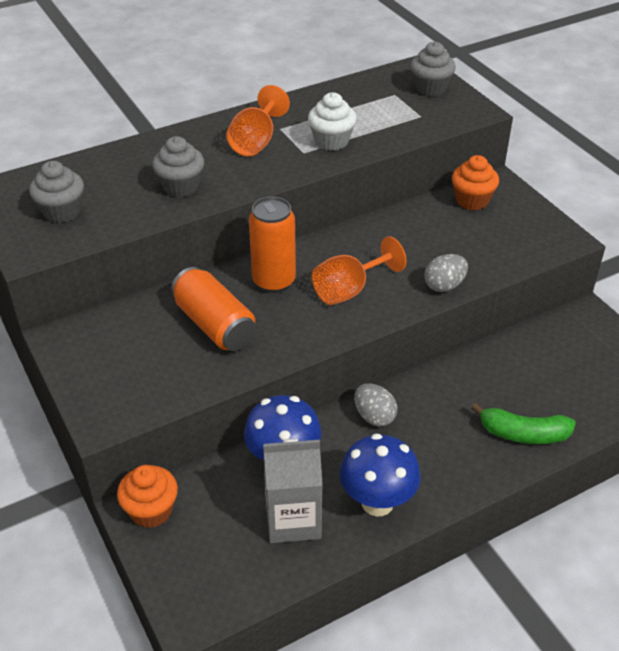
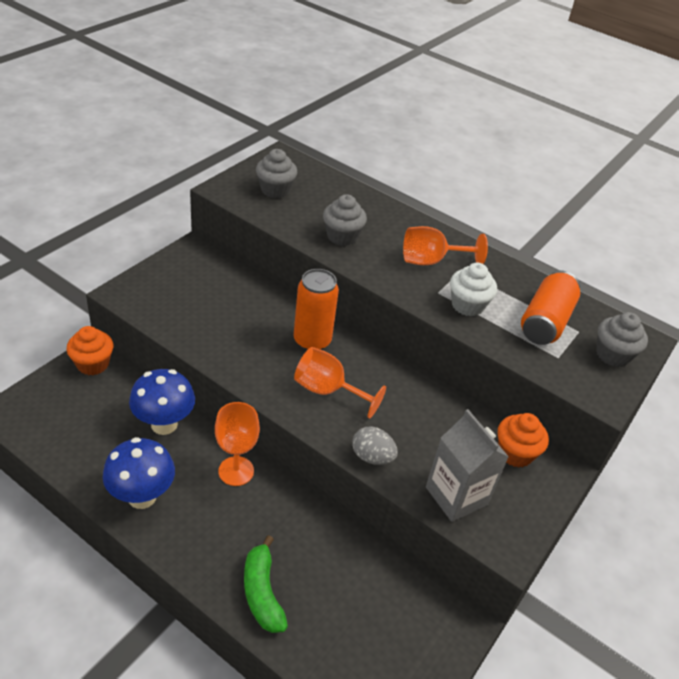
camera: 60 degrees right, 0 degrees up
(215, 325) = (243, 321): orange can -> orange can (545, 321)
(293, 519) = (108, 446): grey carton -> grey carton (456, 496)
(374, 416) = (236, 471): grey egg -> orange goblet

